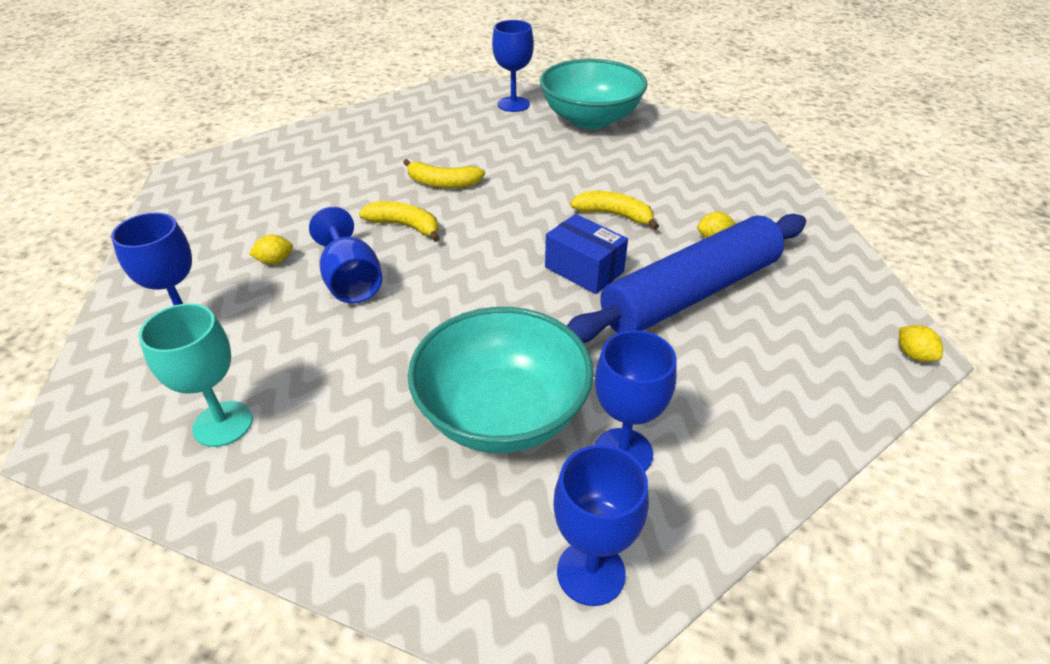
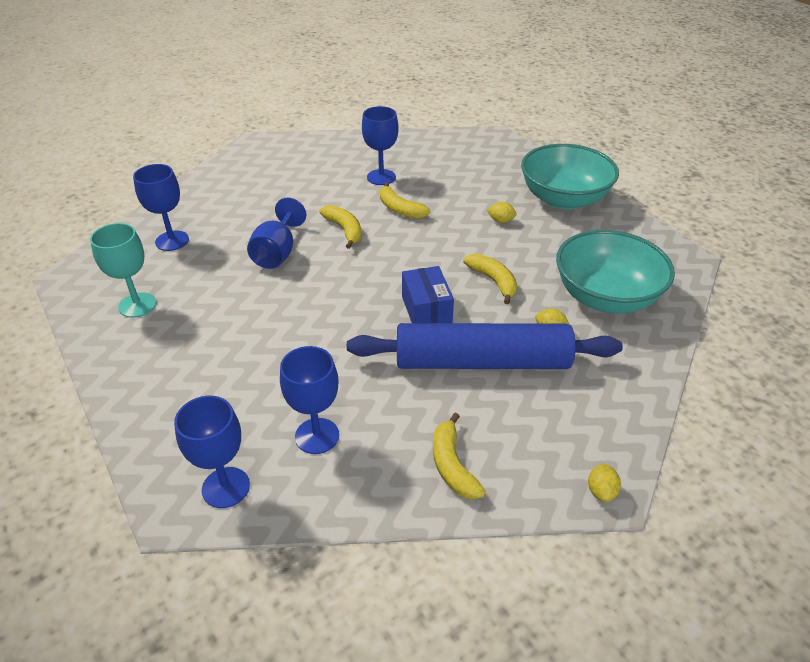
camera: 35 degrees right, 0 degrees up
(275, 261) = (249, 222): yellow lemon -> yellow lemon (500, 221)
(502, 413) = (275, 375): turquoise bowl -> turquoise bowl (605, 297)
(513, 104) = (516, 166): blue goblet -> blue goblet (381, 177)
(780, 404) = (452, 465): none -> yellow banana

